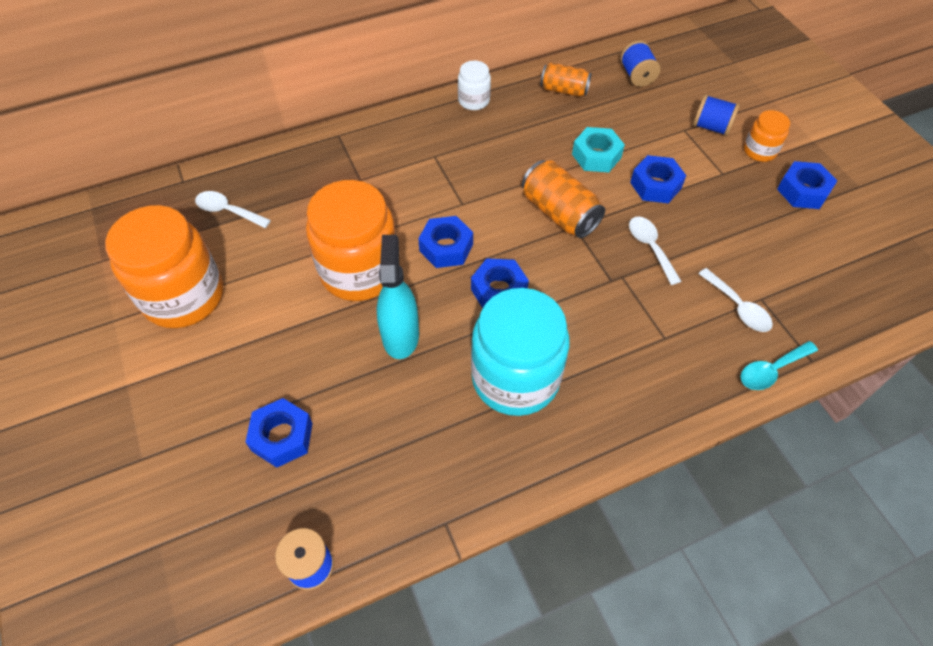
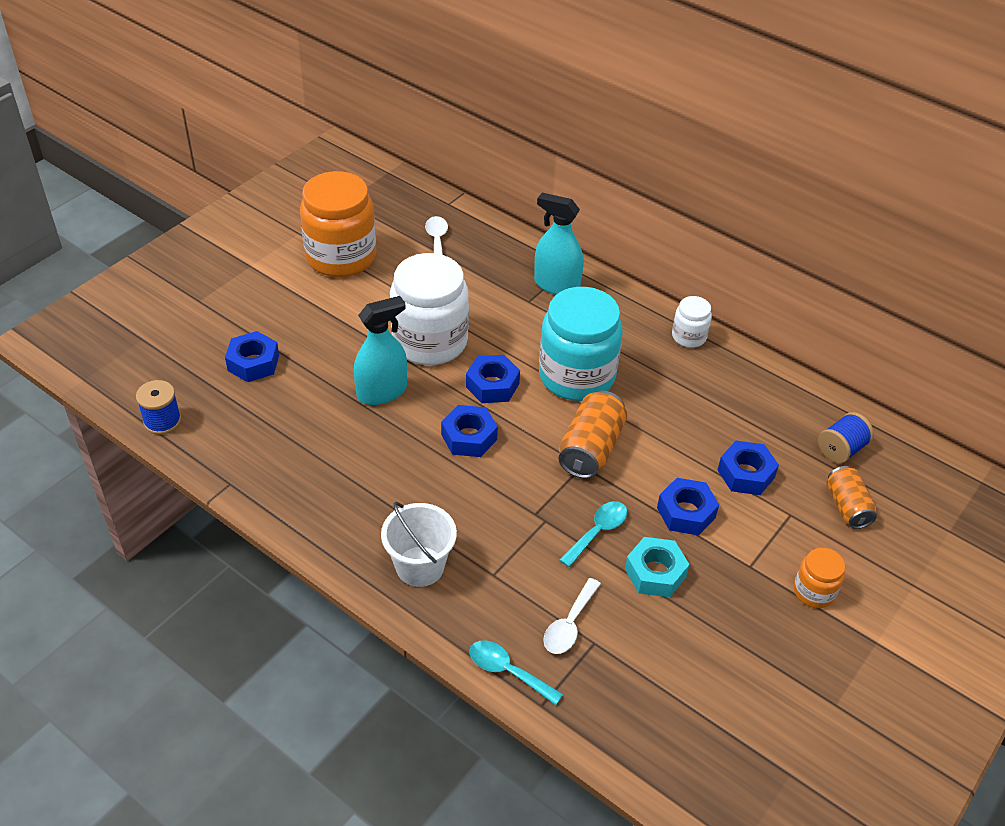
camera: 60 degrees right, 10 degrees down
(354, 152) = (556, 285): none -> turquoise spray bottle
(359, 271) = (430, 342): orange jar -> white jar
(515, 378) = (384, 480): turquoise jar -> turquoise jar (576, 376)
(564, 90) = (764, 397): orange can -> orange can (847, 506)
(596, 156) = (689, 453): turquoise nut -> turquoise nut (655, 573)
(633, 390) = (420, 566): none -> white bucket
(650, 247) = (597, 532): white spoon -> turquoise spoon
(711, 127) = (815, 537): blue spool -> none
(803, 191) = (781, 647): blue nut -> blue nut (746, 474)

